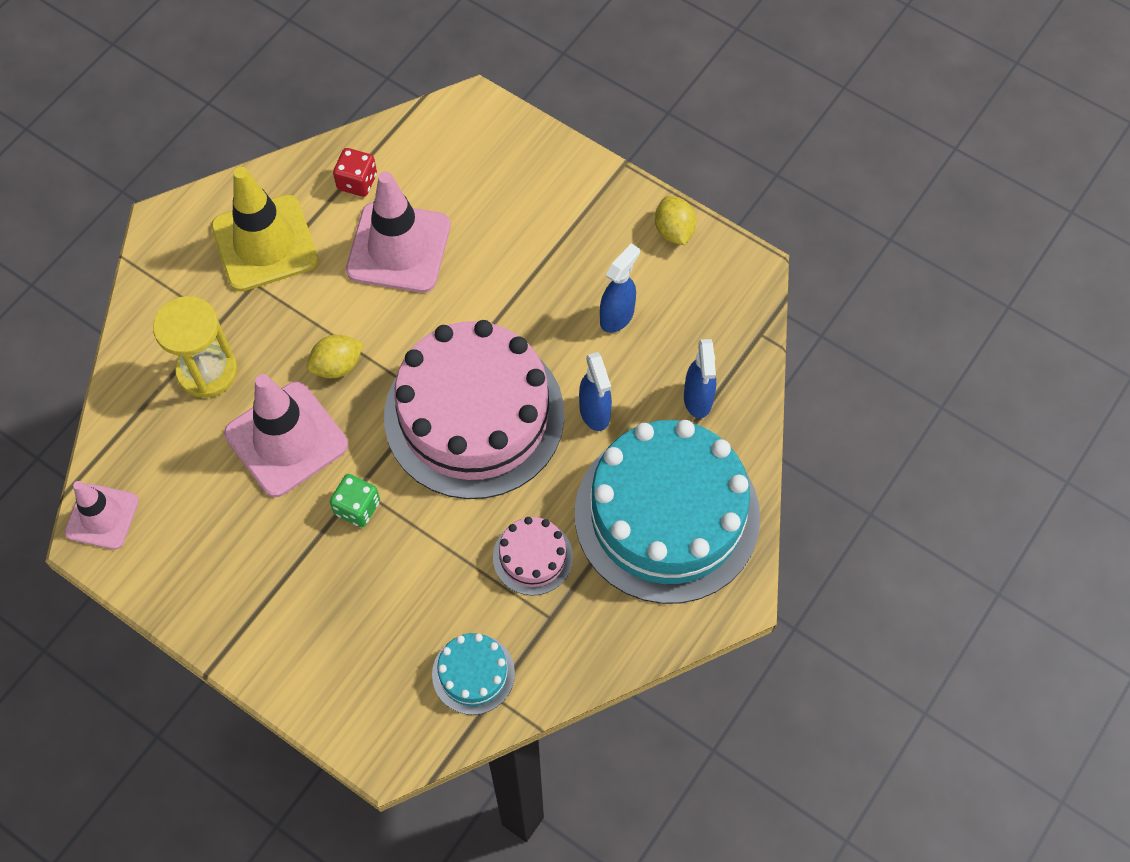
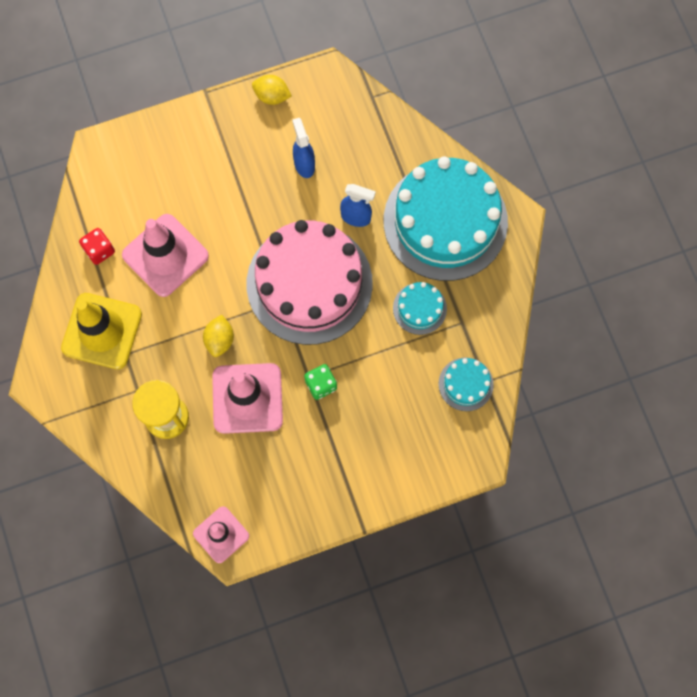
camera: 55 degrees left, 10 degrees up
(532, 557) = (419, 308): pink cake -> turquoise cake
(698, 400) = (388, 157): blue spray bottle -> none

